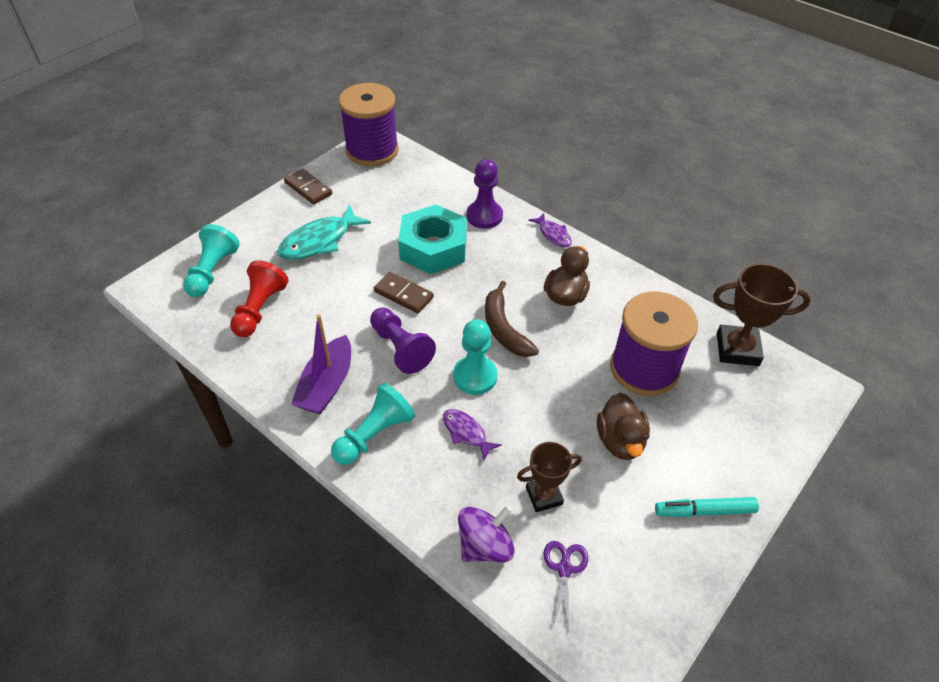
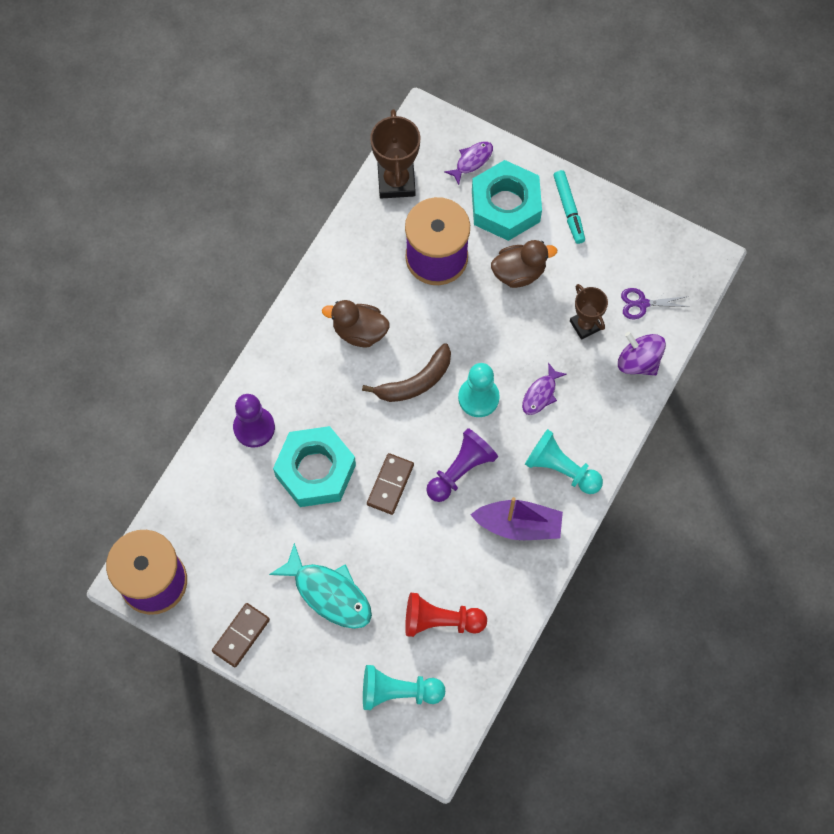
camera: 100 degrees left, 20 degrees up
(553, 234) = (271, 353): purple fish -> purple fish (472, 161)
(708, 444) = (505, 206): none -> turquoise nut

